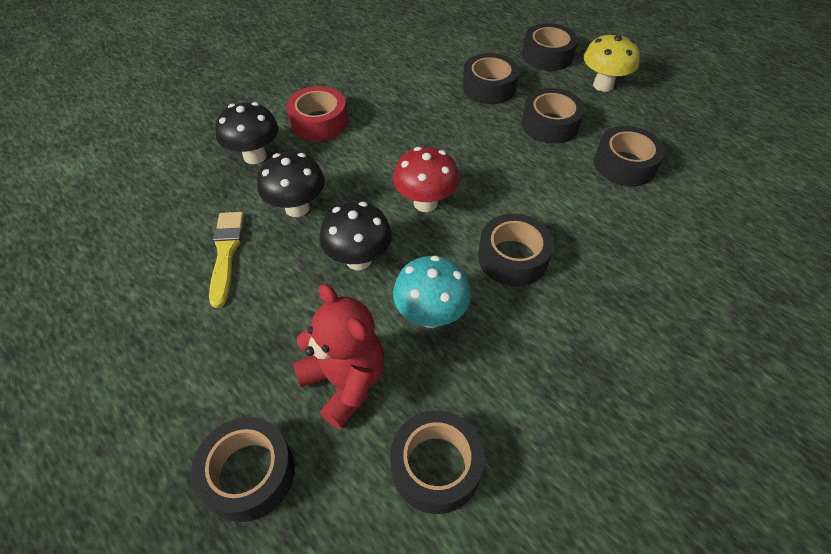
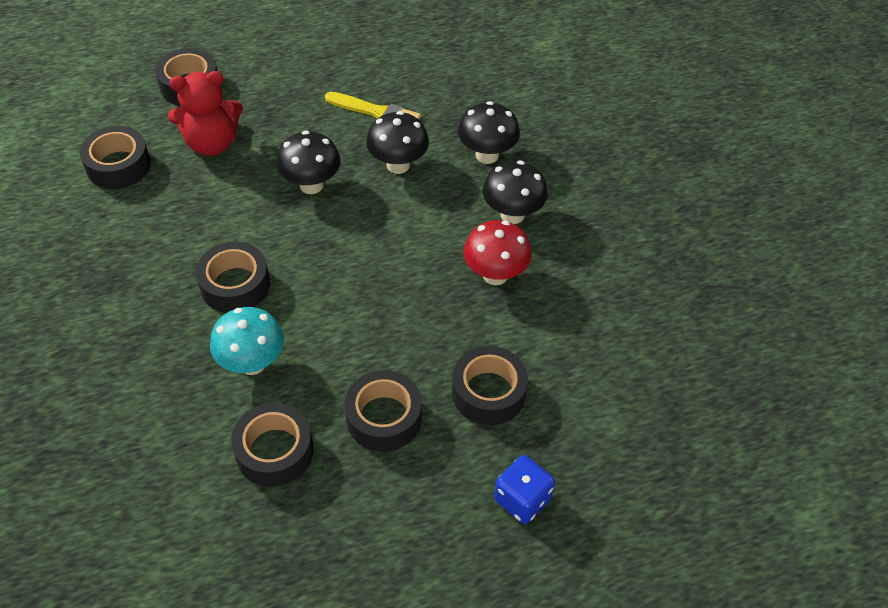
camera: 115 degrees right, 0 degrees up
(319, 122) = (512, 214): red tape -> black mushroom
(425, 203) = (342, 252): red mushroom -> red mushroom (495, 275)
(431, 315) = (224, 207): turquoise mushroom -> turquoise mushroom (252, 363)
(547, 55) = (522, 499): black tape -> blue dice
(603, 85) = (420, 527): yellow mushroom -> none

